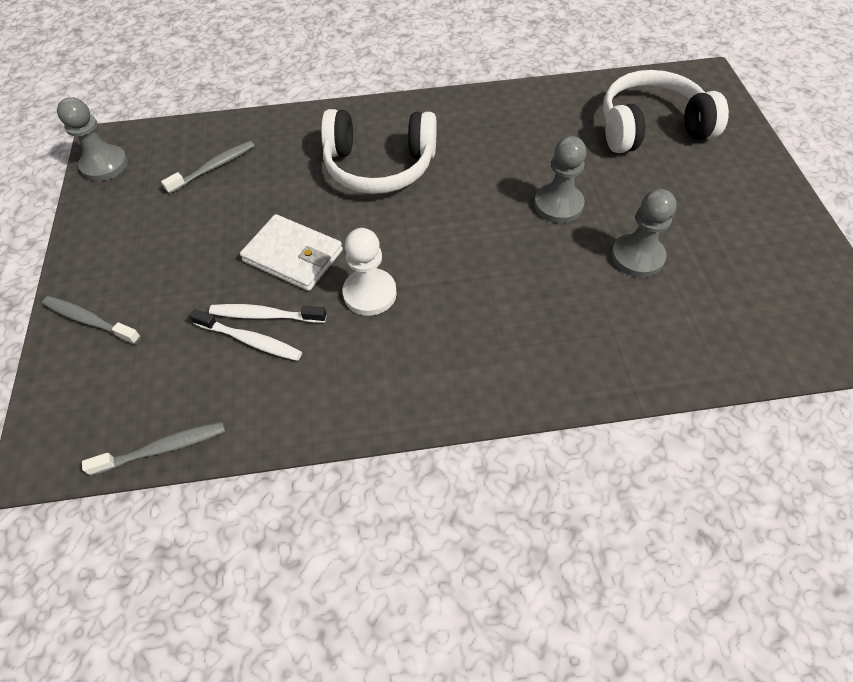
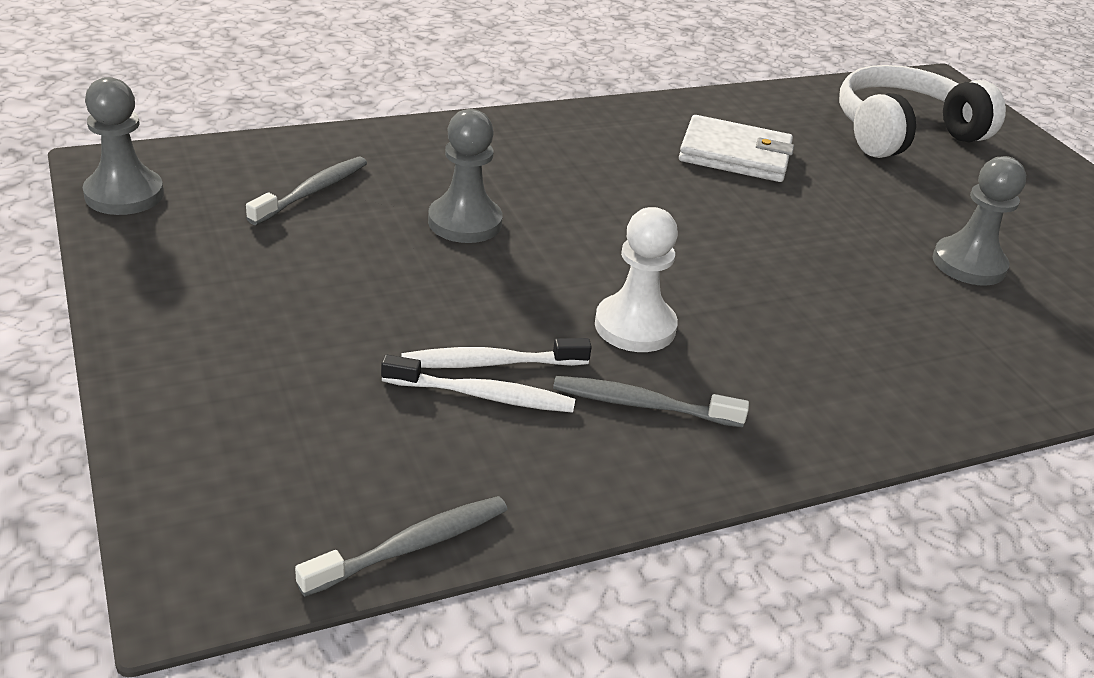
camera: 20 degrees left, 20 degrees down
(90, 320) = (196, 391): grey toothbrush -> grey toothbrush (642, 404)
(293, 256) = (495, 290): white wallet -> white wallet (735, 155)
(379, 166) = (567, 182): white headphones -> none
(558, 205) = (836, 215): grey pawn -> grey pawn (465, 222)

